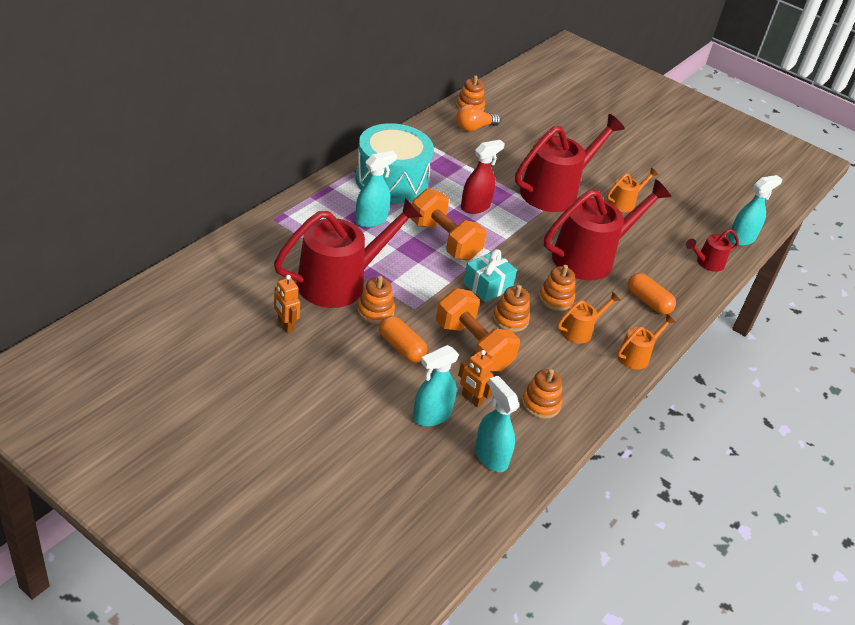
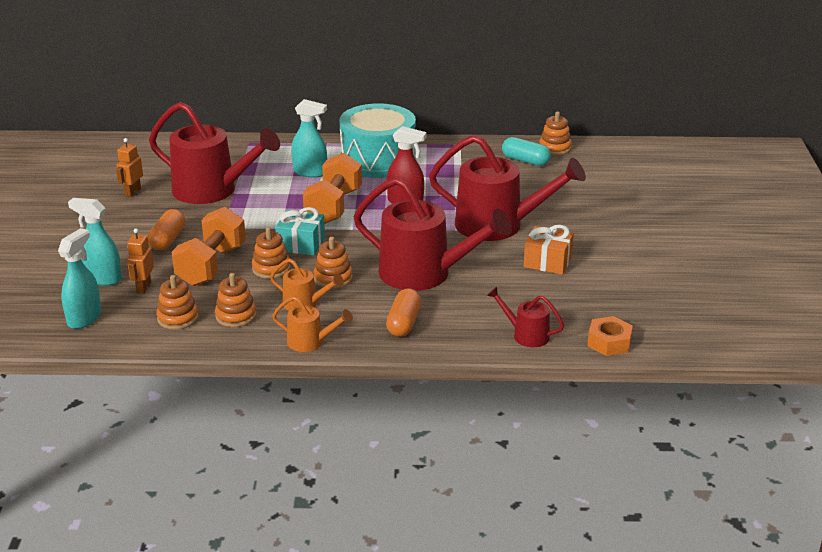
camera: 60 degrees right, 10 degrees down
(375, 311) = (197, 215): orange stacking toy -> orange stacking toy (236, 316)
(474, 128) = (525, 161): orange light bulb -> turquoise capsule
(624, 202) = (547, 262): orange watering can -> orange gift
(741, 239) = (609, 342): turquoise spray bottle -> orange nut

